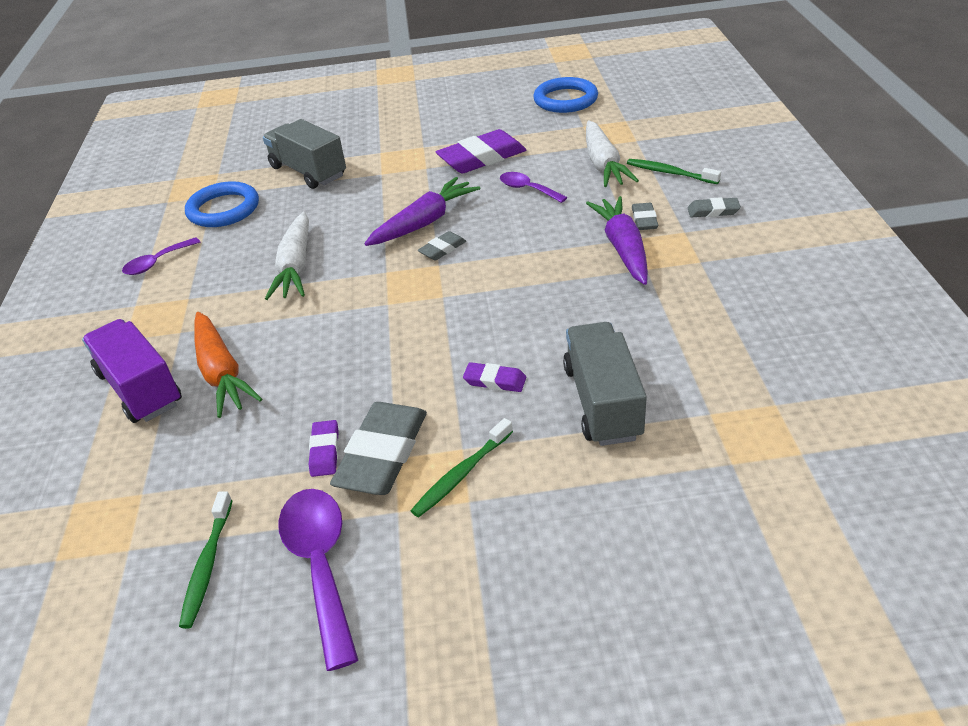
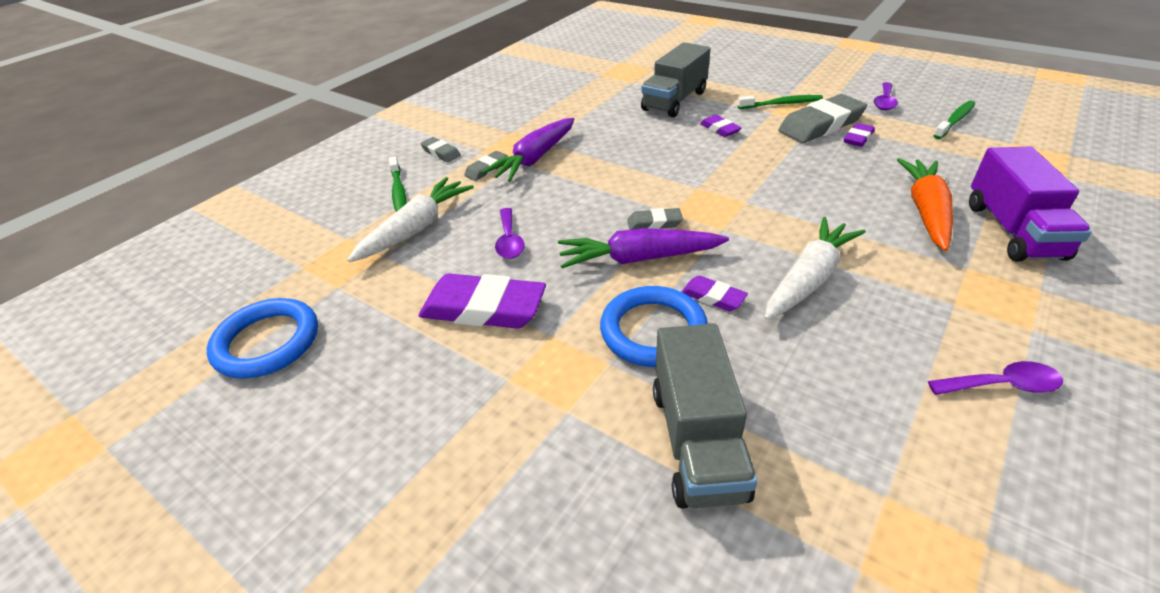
camera: 140 degrees left, 0 degrees up
(223, 209) = (874, 440): blue ring -> blue ring (653, 331)
(321, 565) = (884, 102): purple spoon -> purple spoon, size x0.60
(352, 226) = (713, 297): none -> purple eraser

